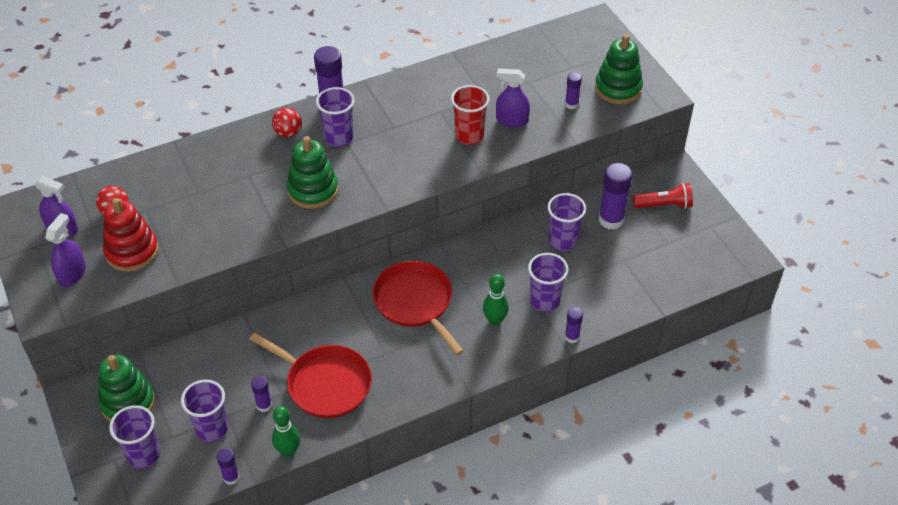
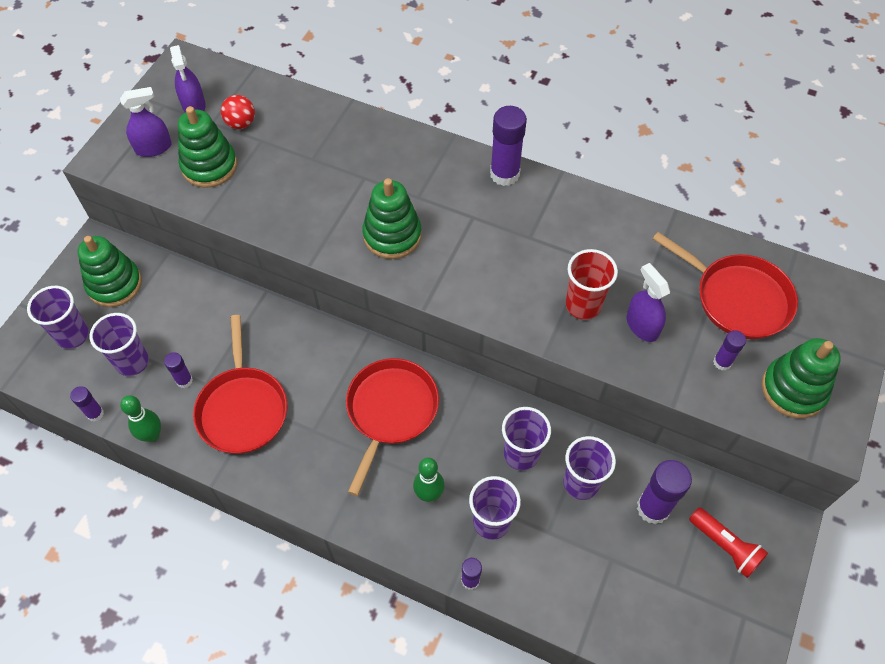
camera: 50 degrees right, 10 degrees up
(132, 251) = (209, 166): red stacking toy -> green stacking toy
(288, 133) = (440, 166): red ball -> none
(338, 138) = (472, 207): purple cup -> purple cup (521, 454)
(539, 69) = (738, 298): none -> red pan

